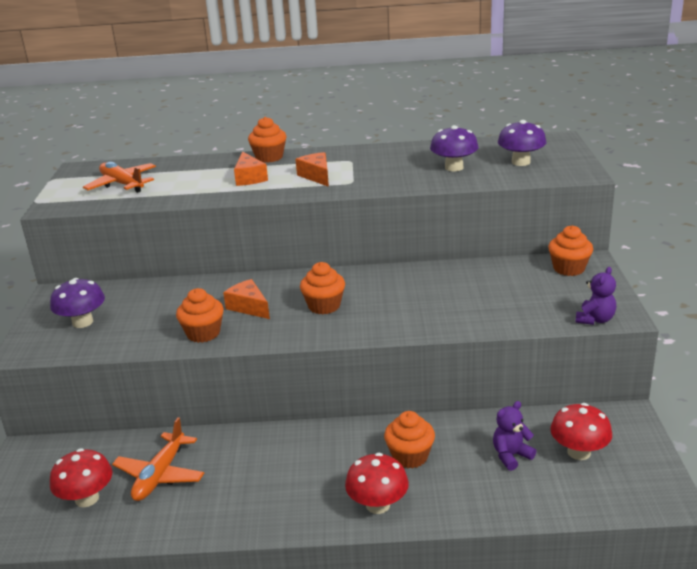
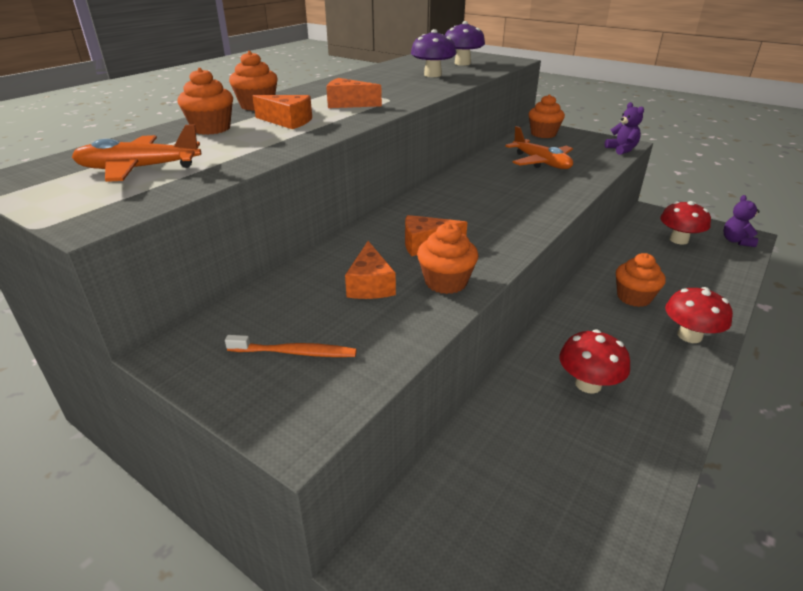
camera: 55 degrees left, 5 degrees up
(82, 322) = (295, 352): purple mushroom -> orange toothbrush
(87, 498) = (544, 531): red mushroom -> red mushroom (588, 384)
(160, 475) = (546, 448): orange plane -> orange plane (541, 162)
(173, 311) = (370, 285): none -> orange cheese
(324, 306) = (477, 214): orange cupcake -> orange cupcake (211, 128)
(511, 456) = (665, 261): purple teddy bear -> purple teddy bear (736, 241)

